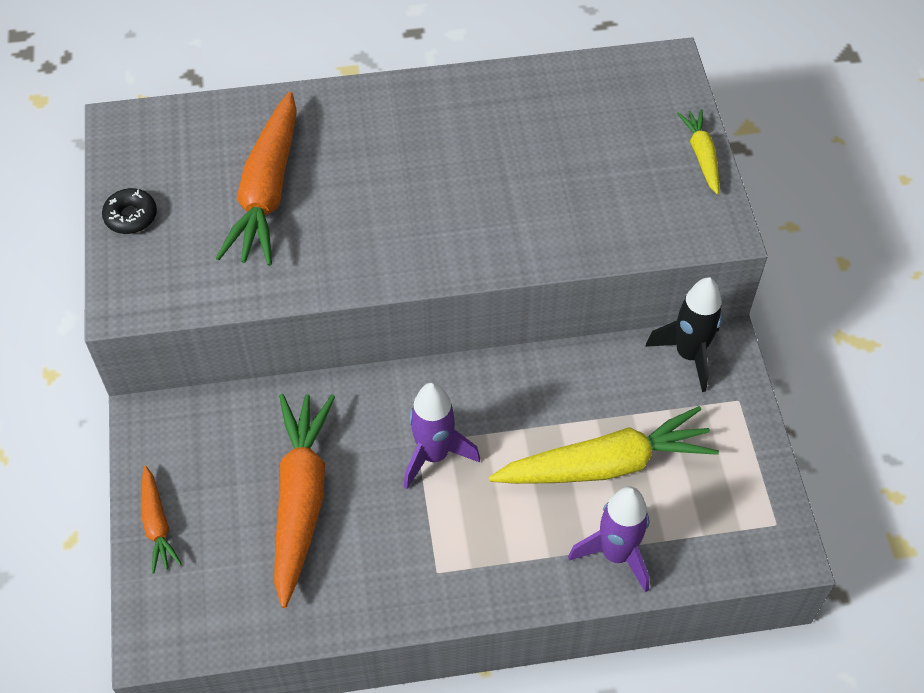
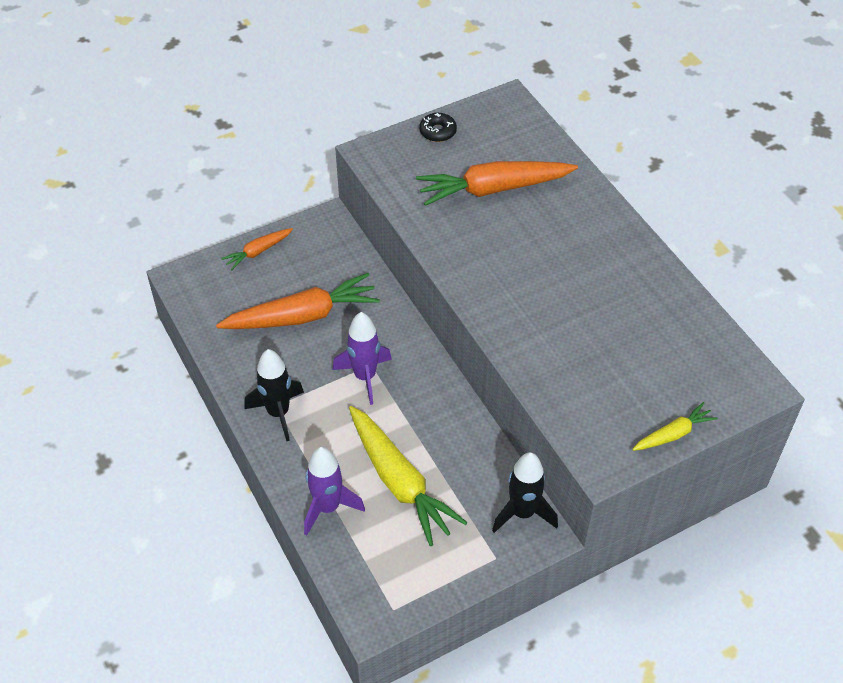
camera: 70 degrees right, 5 degrees down
(450, 572) = (278, 413): none -> black rocket

